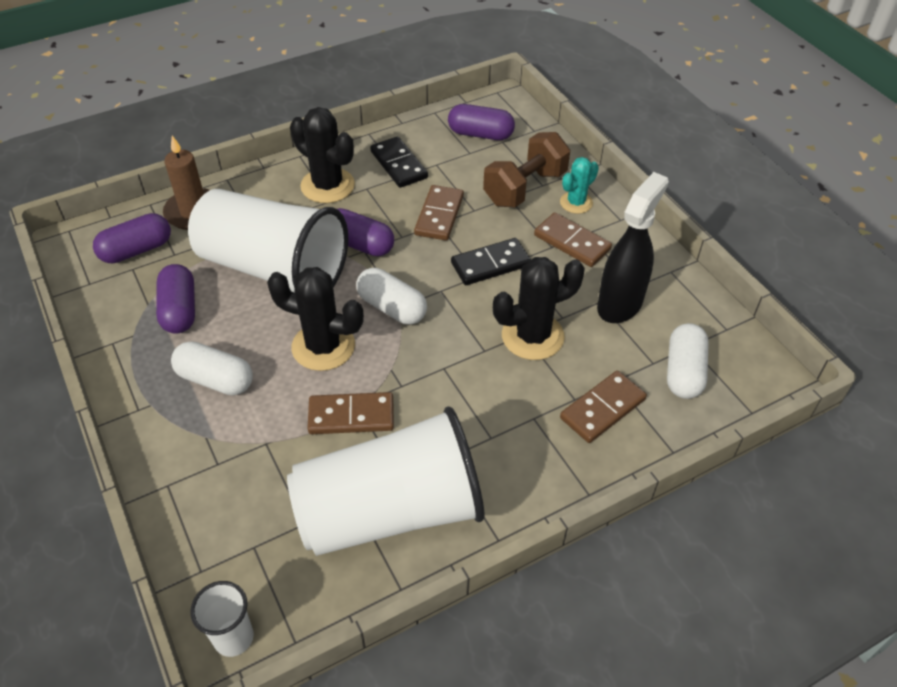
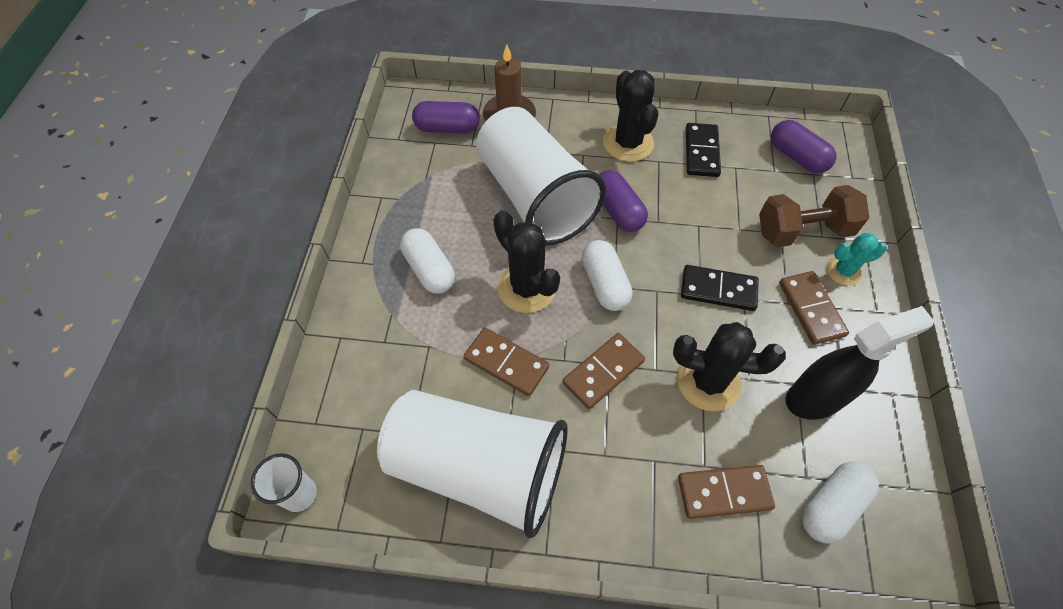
camera: 35 degrees right, 10 degrees up
(179, 310) = (444, 195): purple capsule -> none
(439, 215) = (704, 218): brown domino -> brown domino (603, 372)

